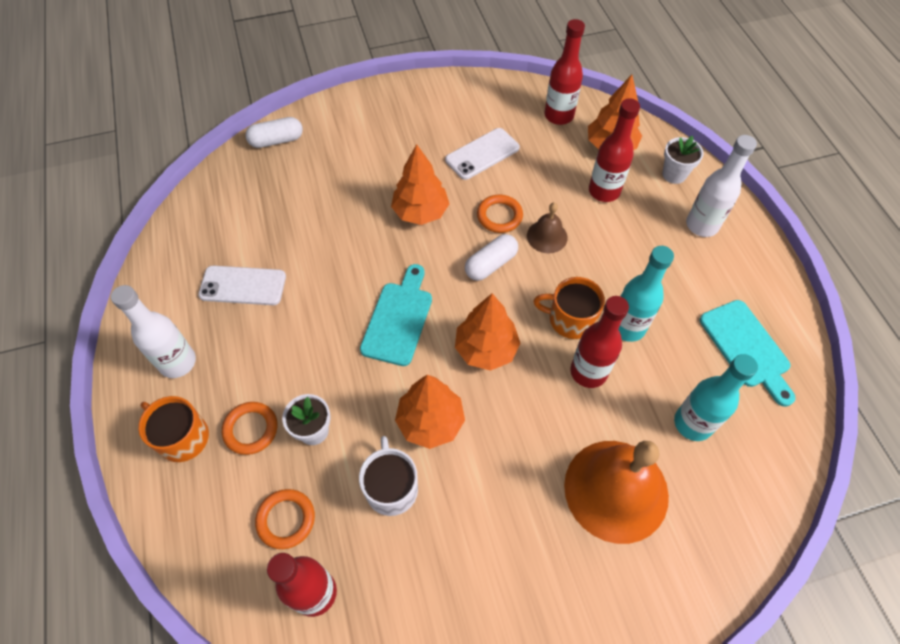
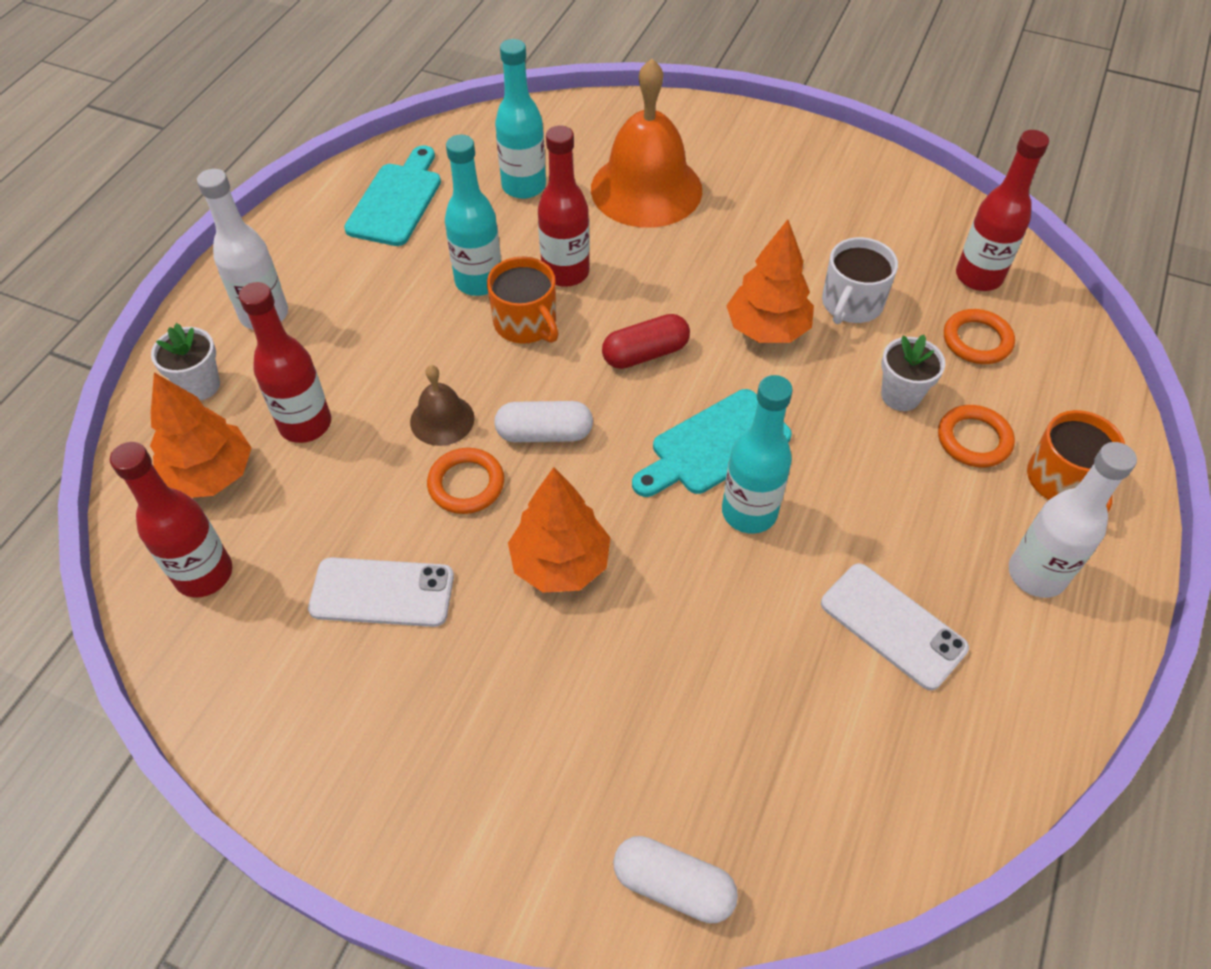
camera: 140 degrees left, 5 degrees down
(352, 294) = (749, 512): none -> turquoise bottle
(486, 349) = (645, 354): orange tree -> red capsule

